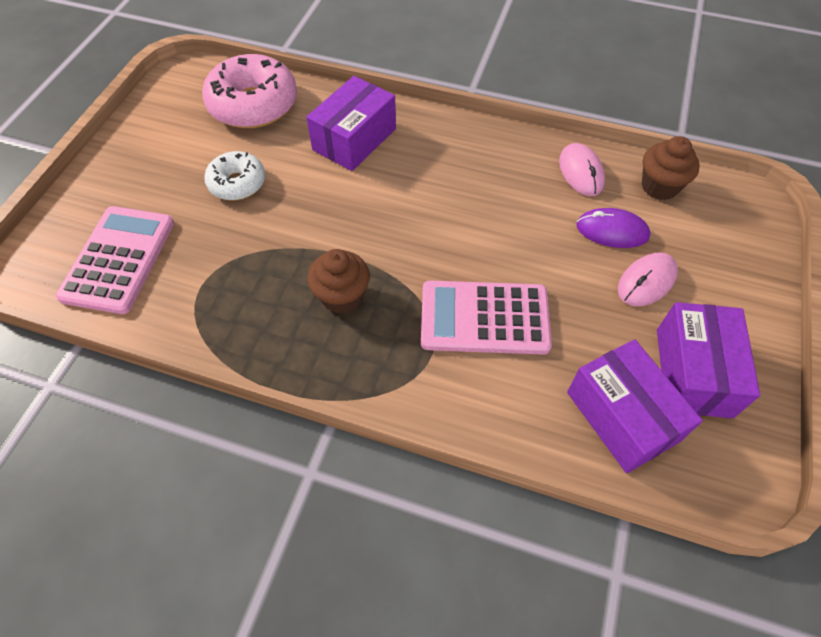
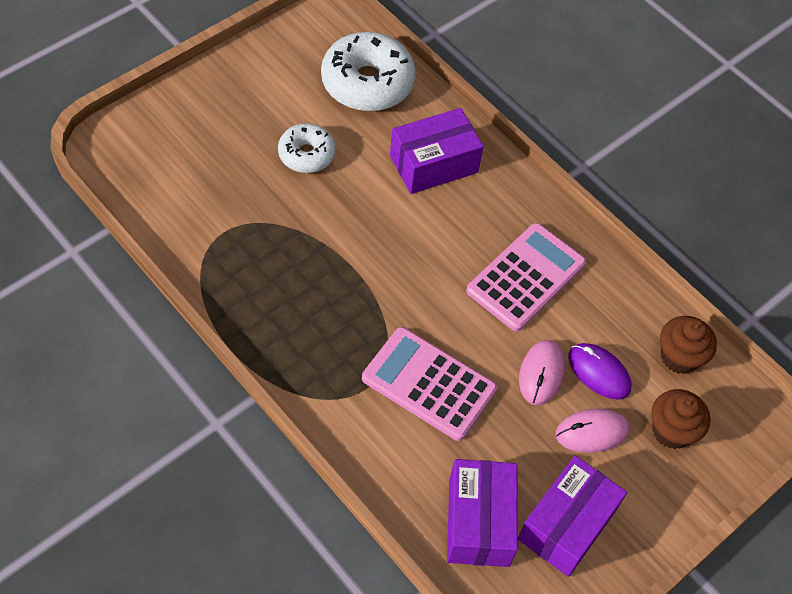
camera: 25 degrees right, 0 degrees up
(119, 259) = (174, 174): pink calculator -> pink calculator (526, 277)
(253, 105) = (367, 83): pink donut -> white donut
(342, 296) = (327, 302): brown cupcake -> brown cupcake (671, 431)
(581, 172) = (616, 304): pink mouse -> pink mouse (541, 373)

